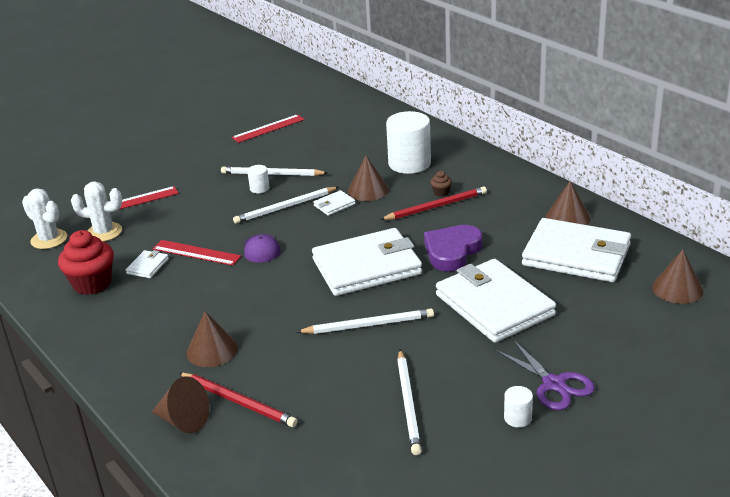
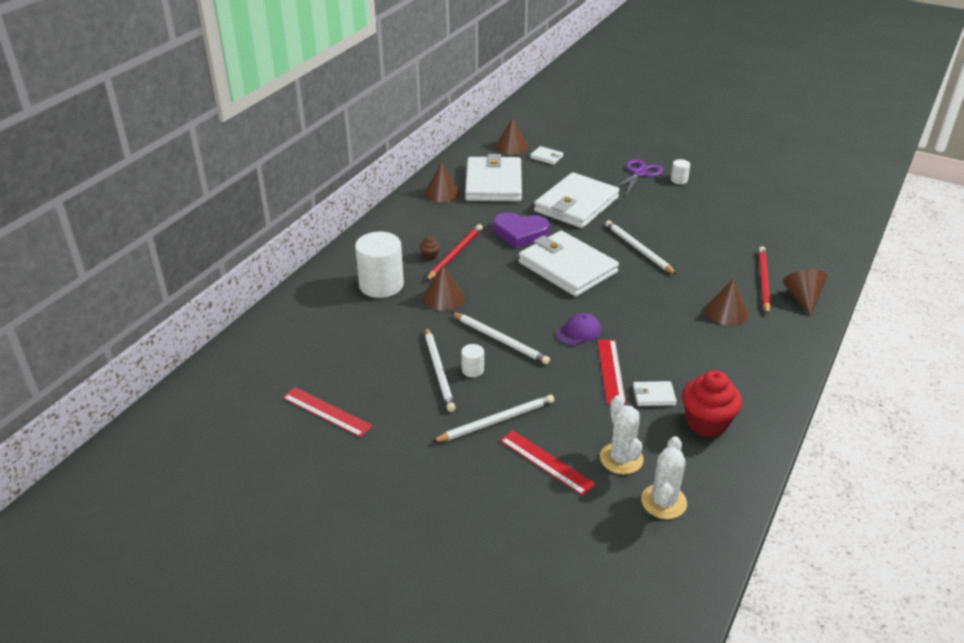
camera: 115 degrees left, 5 degrees up
(334, 205) = (480, 310): white wallet -> white wallet (546, 157)
(408, 404) = (701, 216): white pencil -> white pencil (496, 421)
(436, 206) = (455, 254): red pencil -> red pencil turned 75 degrees clockwise

